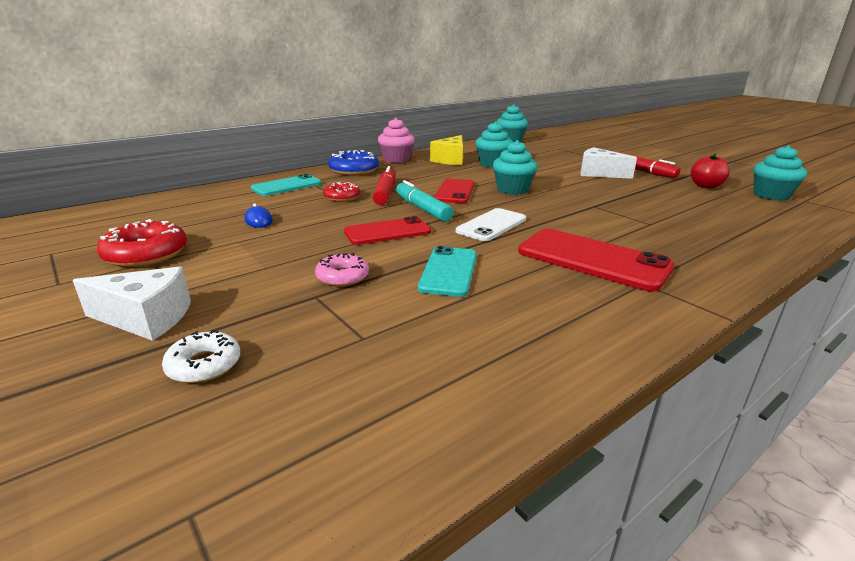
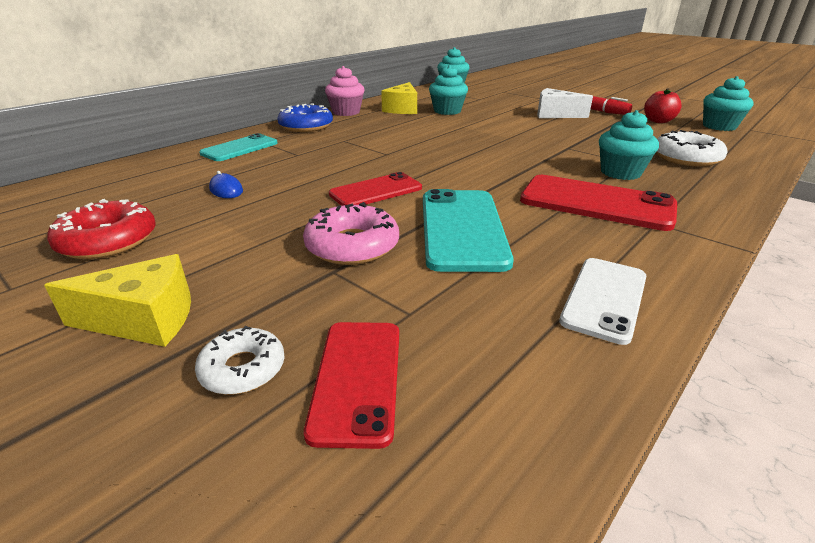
camera: 10 degrees left, 5 degrees up
(146, 318) = (144, 320): white cheese -> yellow cheese
(342, 197) = (307, 156): red donut -> none
(342, 277) = (352, 246): pink donut -> pink donut, size x1.61
(385, 193) = (352, 148): red marker -> none
(422, 209) = (400, 163): turquoise marker -> none
(449, 271) = (462, 229): turquoise phone -> turquoise phone, size x1.53
(455, 191) = (424, 142): red phone -> red phone (357, 379)
(491, 225) = (479, 175): white phone -> white phone (604, 298)
(512, 190) = (481, 136): turquoise cupcake -> turquoise cupcake (620, 172)
(714, 224) = (686, 158): none -> white donut

